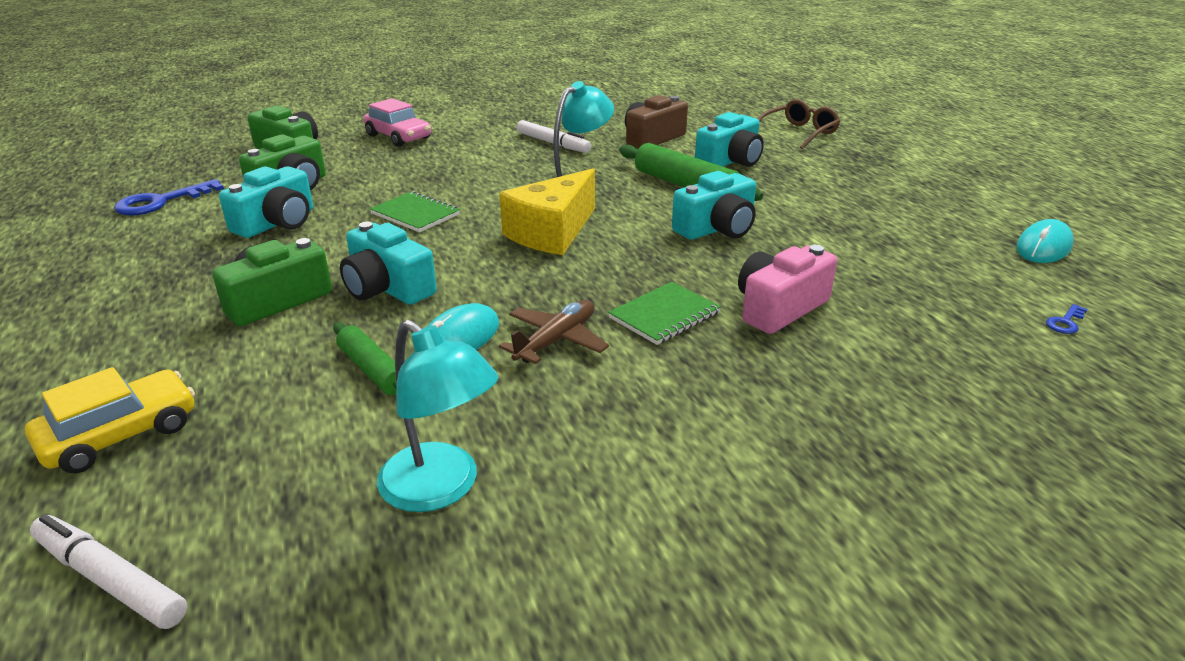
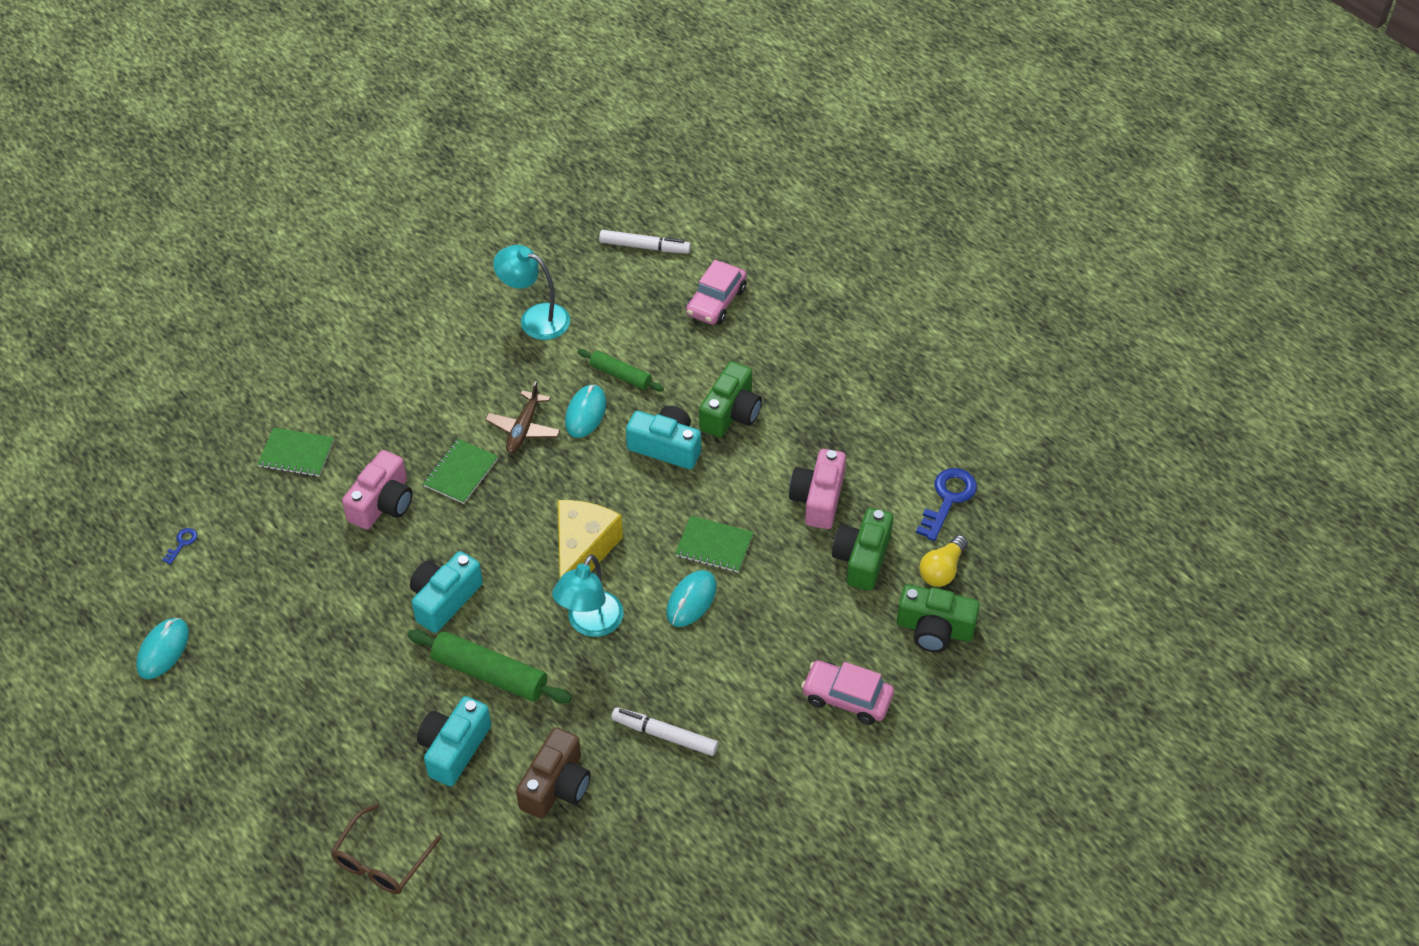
camera: 160 degrees right, 20 degrees up
(121, 435) = (716, 301): yellow car -> pink car
(236, 171) = (942, 570): none -> yellow light bulb
(277, 223) = (818, 499): turquoise camera -> pink camera
(470, 191) = (691, 600): none -> turquoise mouse
(914, 383) = (296, 454): none -> green notebook

